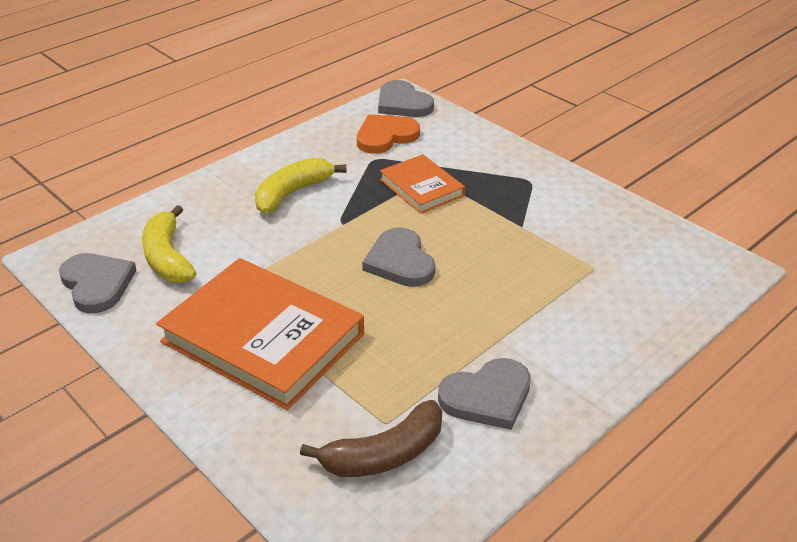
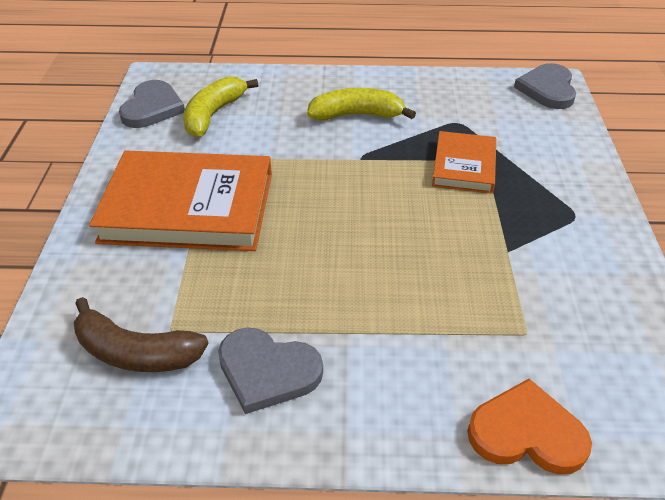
camera: 45 degrees right, 5 degrees up
(263, 338) = (188, 207): orange book -> orange book turned 75 degrees counterclockwise
(385, 136) = (493, 109): orange heart -> orange heart (526, 433)
(400, 261) = (360, 214): grey heart -> none

